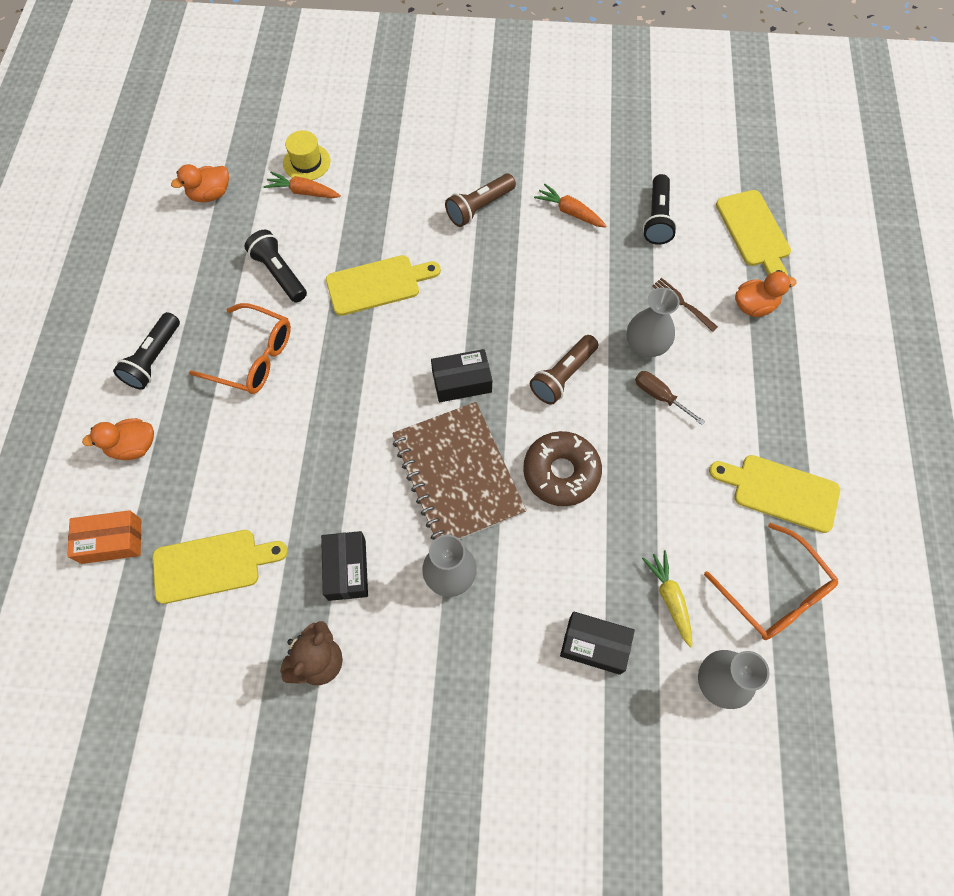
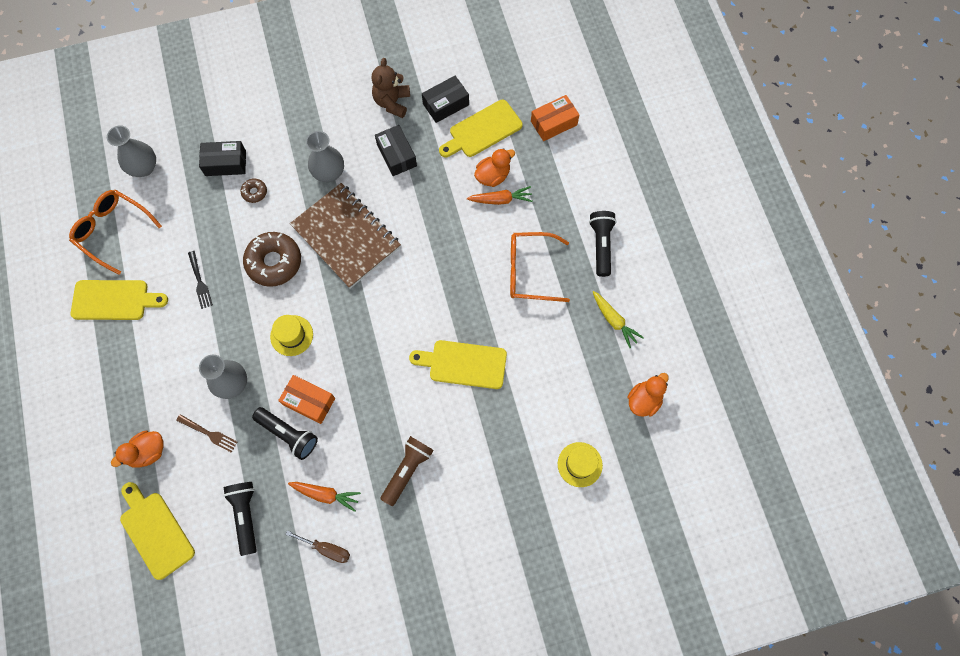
camera: 160 degrees right, 5 degrees up
(133, 446) = (576, 182): orange duck -> orange duck (493, 176)
(279, 273) = (546, 346): black flashlight -> black flashlight (288, 434)
(303, 192) = (567, 431): orange carrot -> orange carrot (501, 200)
(378, 284) = (463, 364): yellow cutting board -> yellow cutting board turned 45 degrees clockwise
(461, 382) = (367, 305): black box -> black box (446, 104)
(562, 300) = (309, 401): none -> orange box
(563, 376) = (291, 335): brown flashlight -> yellow hat
(563, 582) = (254, 192): none -> brown donut
(659, 396) = (214, 344): brown screwdriver -> brown screwdriver (326, 549)
(664, 479) = (199, 281): none -> black fork
(669, 598) = (182, 205): yellow carrot -> yellow carrot (614, 321)

